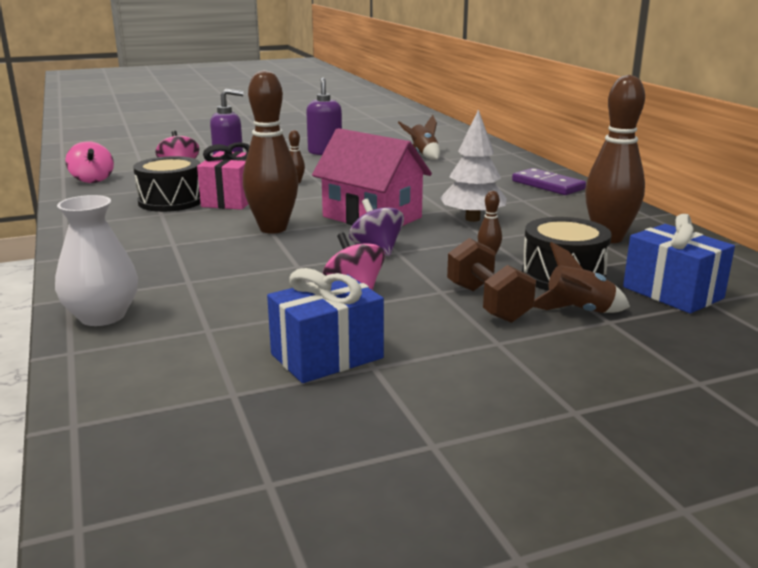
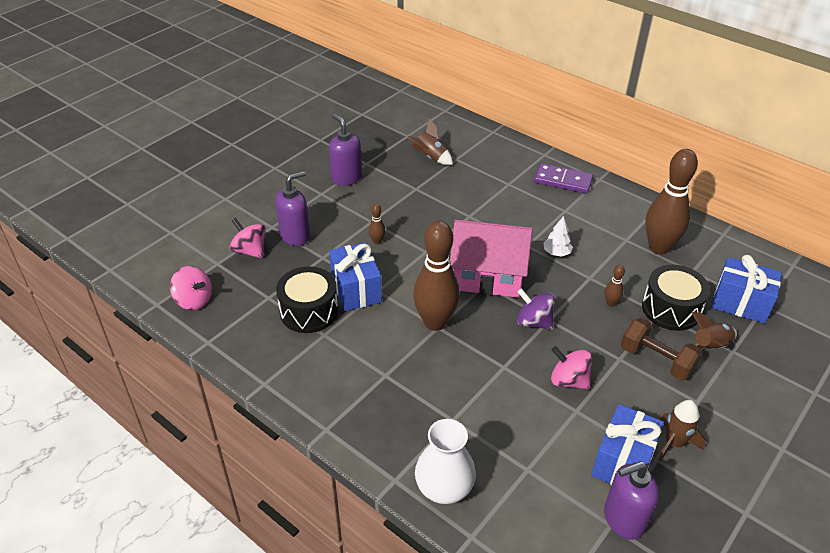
camera: 30 degrees left, 20 degrees up
(232, 199) = (356, 289): pink gift -> blue gift
(255, 395) = (623, 519): none -> purple soap dispenser
(416, 362) = (674, 443): none -> brown rocket
(472, 219) = (556, 253): white tree -> white tree, size x0.56

